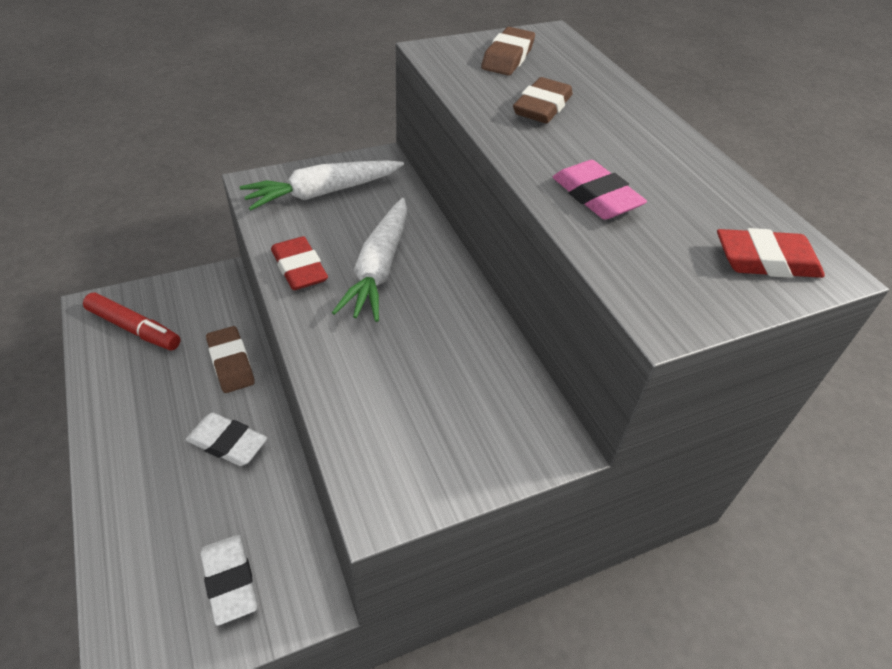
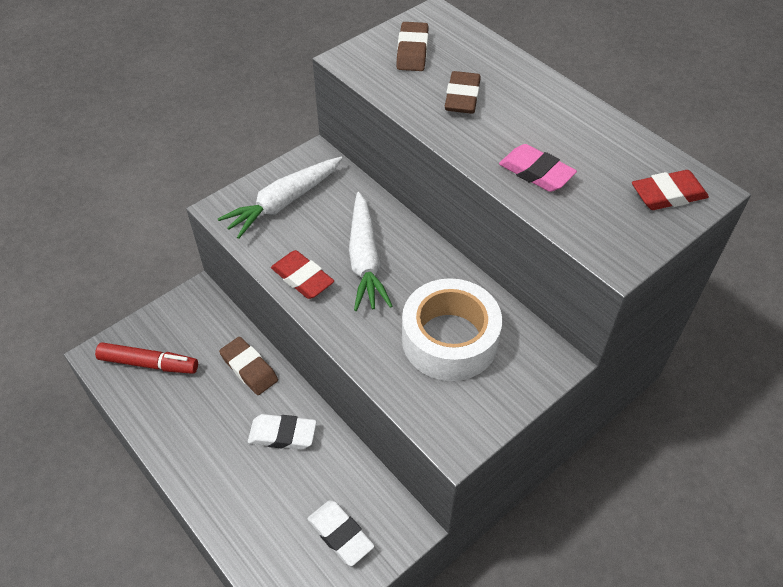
camera: 15 degrees left, 5 degrees up
(433, 379) = (449, 339): none -> white tape

